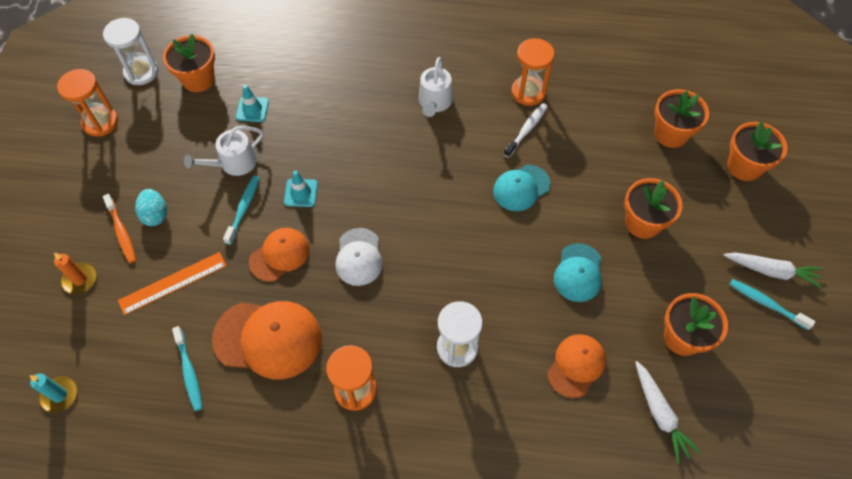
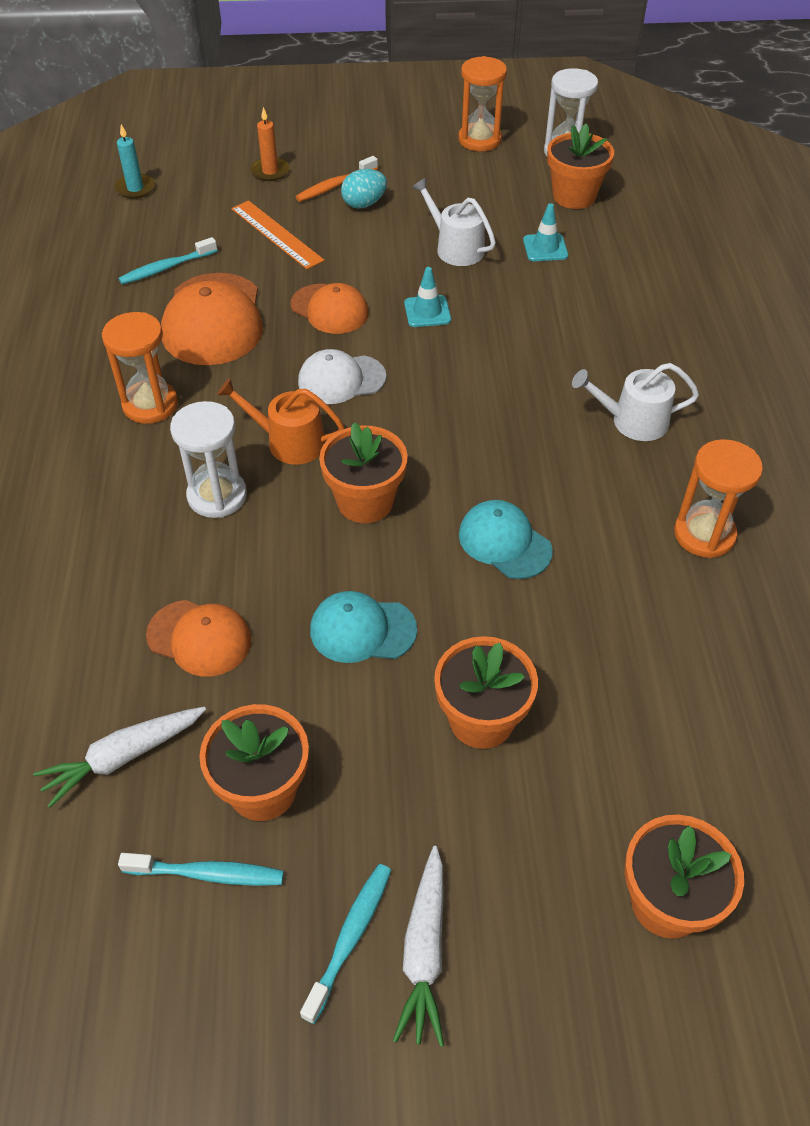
camera: 80 degrees right, 10 degrees down
(244, 208) = (390, 268): turquoise toothbrush -> turquoise toothbrush (208, 874)
(414, 297) = (289, 442): none -> orange watering can
(526, 129) = (623, 539): white toothbrush -> none
(671, 134) = (699, 761): orange flower pot -> orange flower pot (365, 502)

